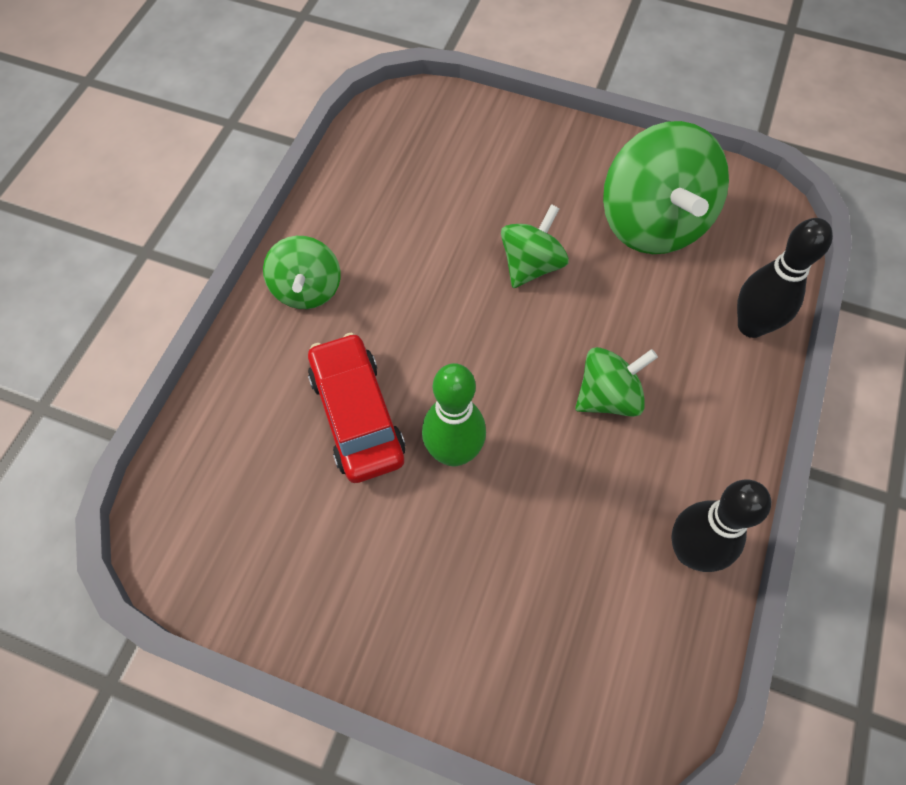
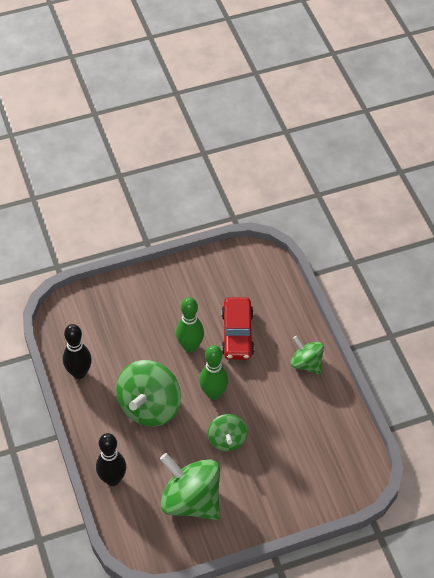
camera: 140 degrees right, 10 degrees down
(357, 415) = (237, 334): red car -> red car turned 60 degrees clockwise
(488, 345) = (213, 393): none -> green bowling pin
(608, 396) = (150, 407): green spinning top -> green spinning top, size x1.75

